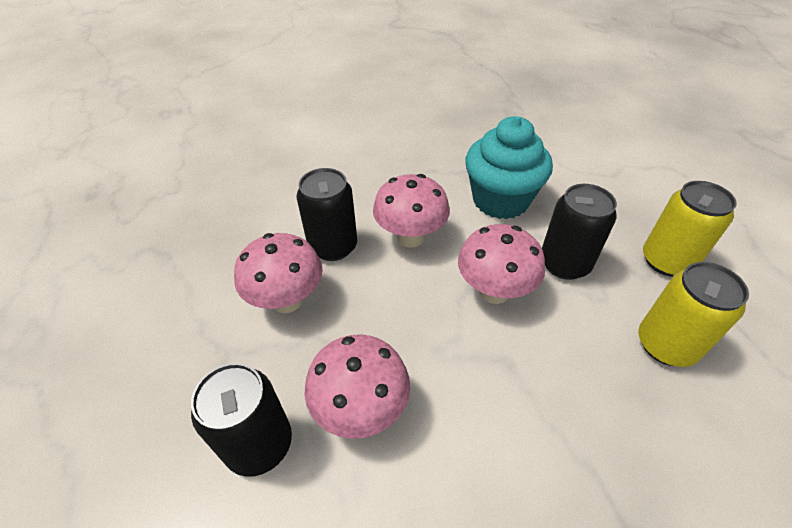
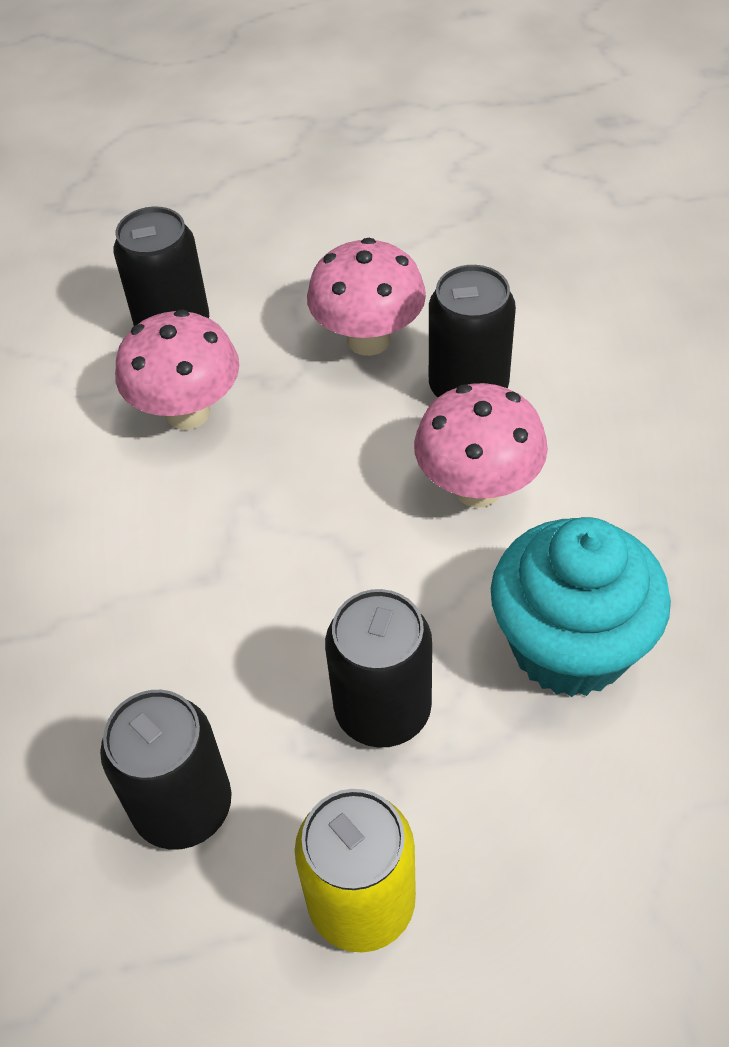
camera: 100 degrees right, 5 degrees up
(494, 291) = (339, 586): pink mushroom -> none
(666, 345) = (183, 806): yellow can -> black can

